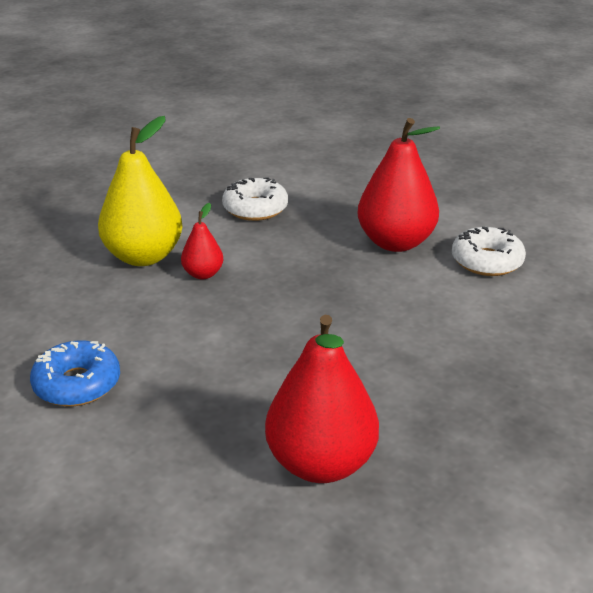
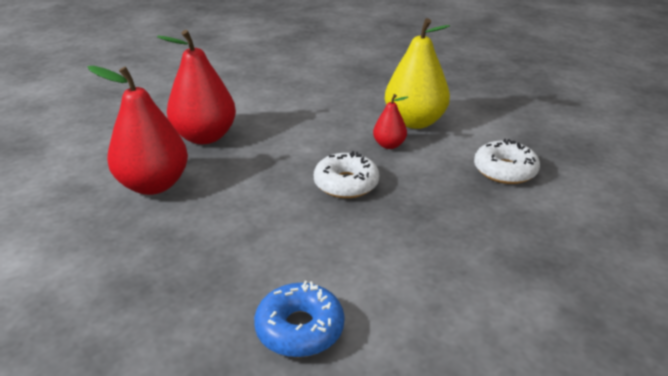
camera: 95 degrees right, 0 degrees up
(77, 384) = (267, 107): blue donut -> blue donut (300, 329)
(395, 242) = (450, 251): red pear -> red pear (205, 137)
(487, 261) = (414, 318): white donut -> white donut (346, 184)

